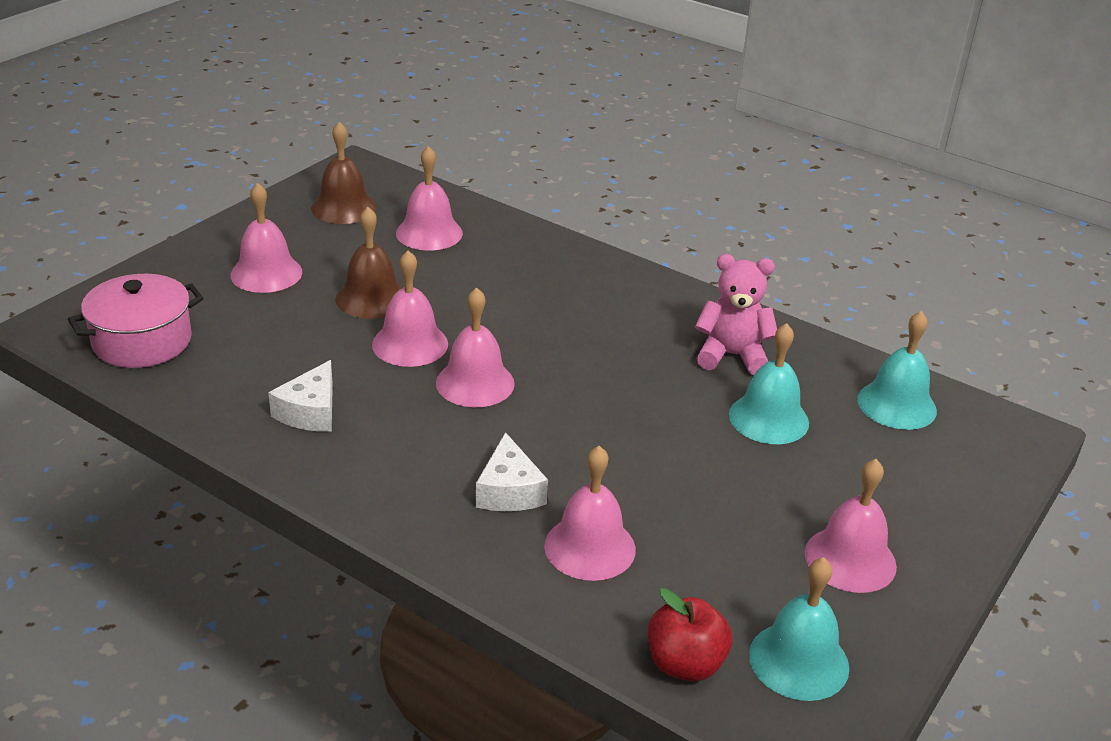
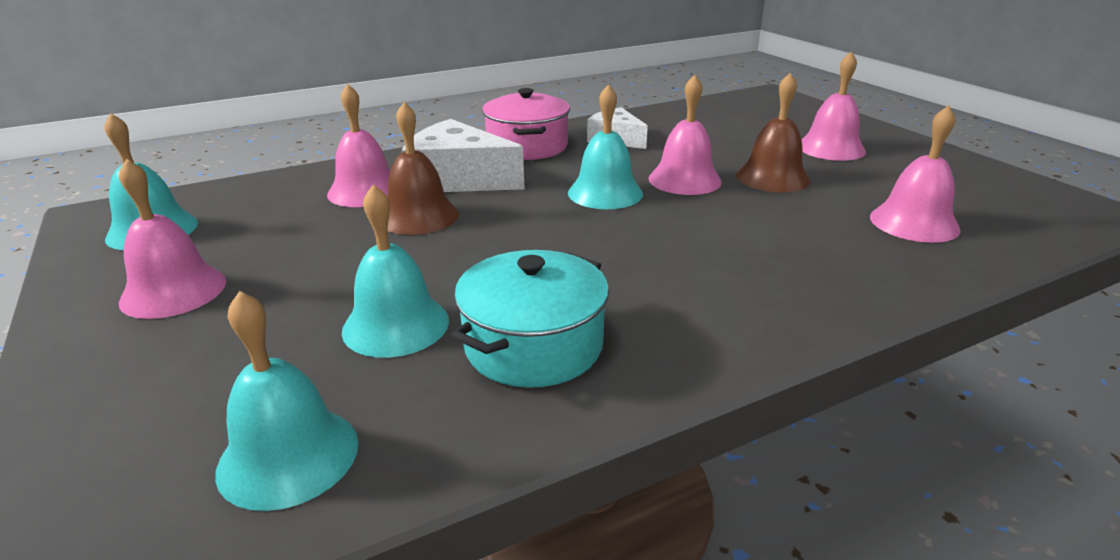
camera: 120 degrees right, 5 degrees down
(142, 341) = (738, 110): pink pot -> pink pot (527, 146)
(343, 207) = (976, 192): brown bell -> brown bell (418, 216)
(475, 383) = (605, 193): pink bell -> turquoise bell
(509, 490) = (458, 179): white cheese -> white cheese, size x1.64
(685, 664) = (227, 194): red apple -> none
(731, 355) = (533, 345): pink teddy bear -> turquoise pot

